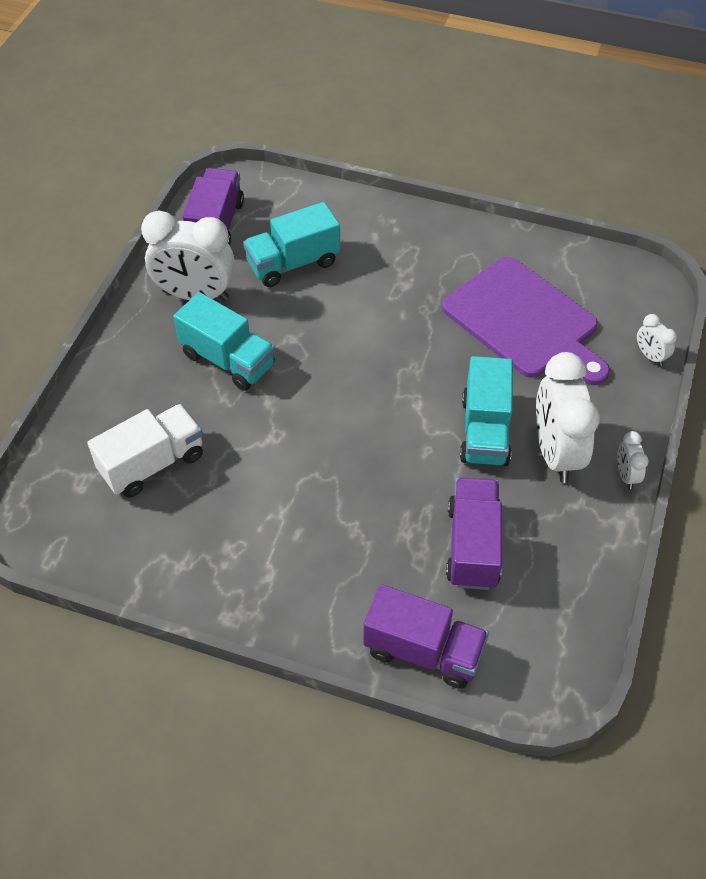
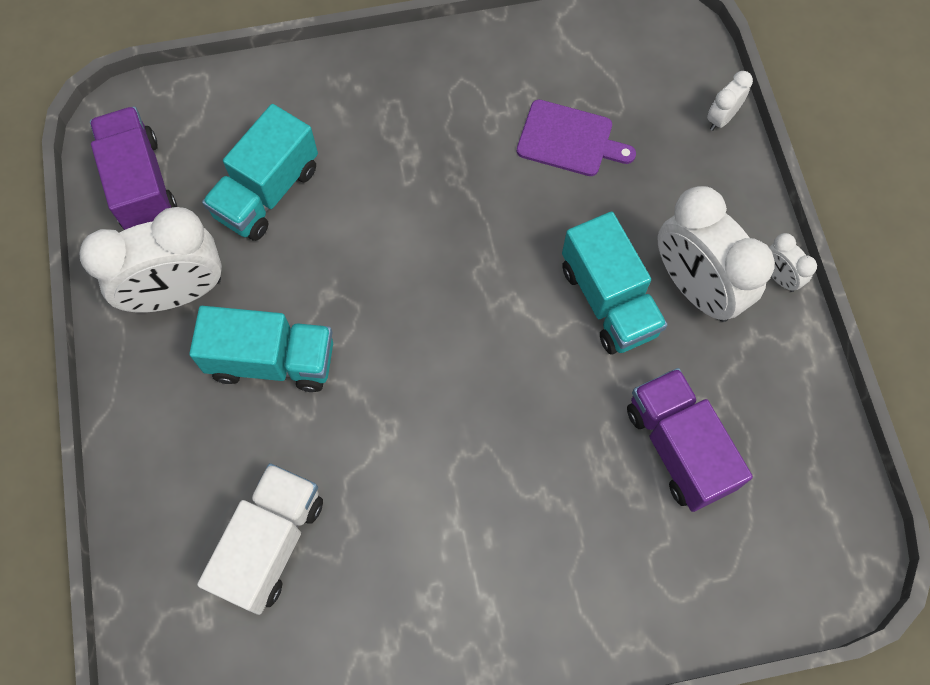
camera: 30 degrees left, 15 degrees up
(423, 651) = (702, 600): purple truck -> none
(524, 321) = (569, 139): purple cutting board -> purple cutting board, size x0.53
(650, 356) = (721, 118): white clock -> white clock turned 105 degrees clockwise

